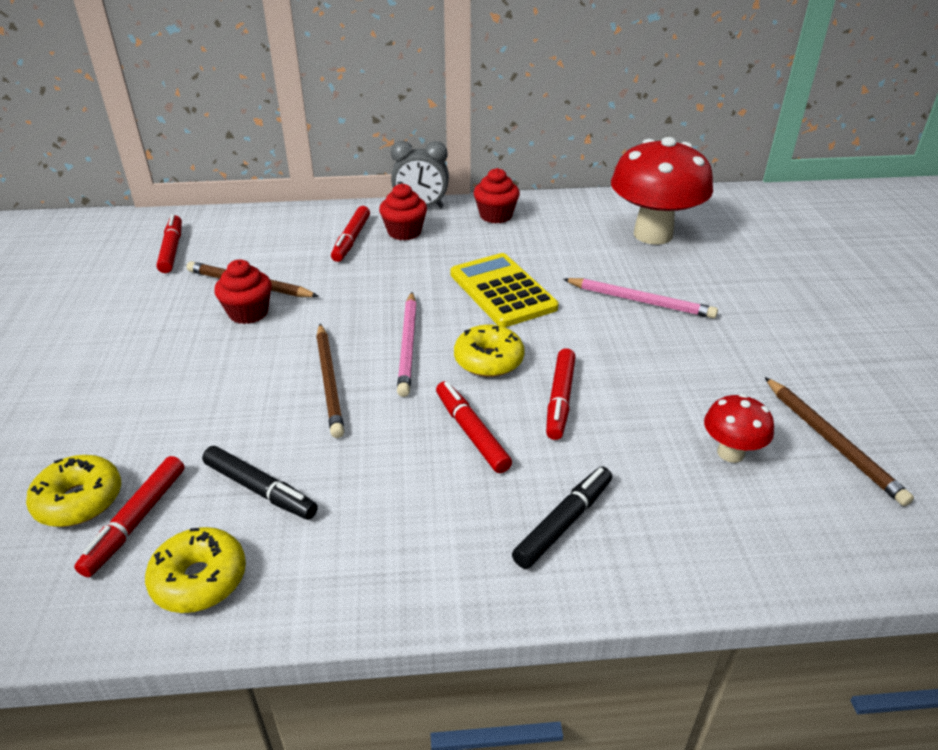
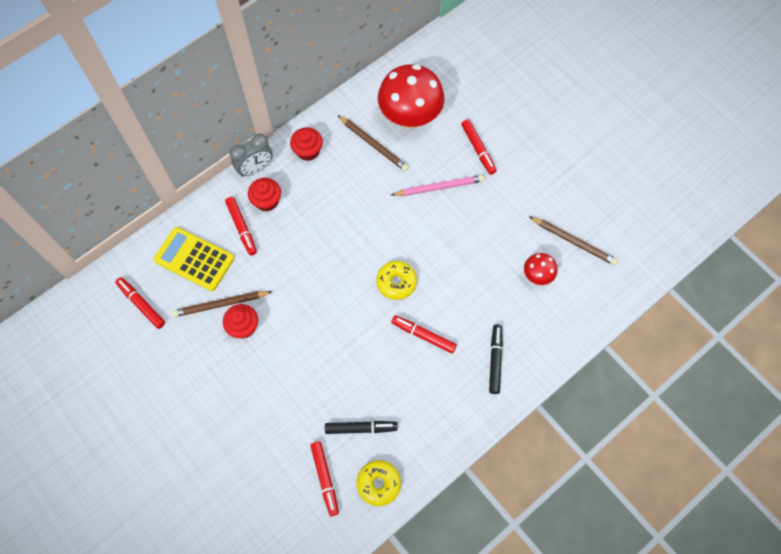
camera: 35 degrees left, 30 degrees up
(79, 500) = (289, 487): yellow donut -> none
(329, 382) = (332, 347): brown pencil -> brown pencil (373, 144)
(408, 345) = (349, 297): pink pencil -> none
(502, 291) = (364, 223): yellow calculator -> yellow calculator (194, 259)
(560, 399) = (447, 288): red marker -> red marker (478, 149)

